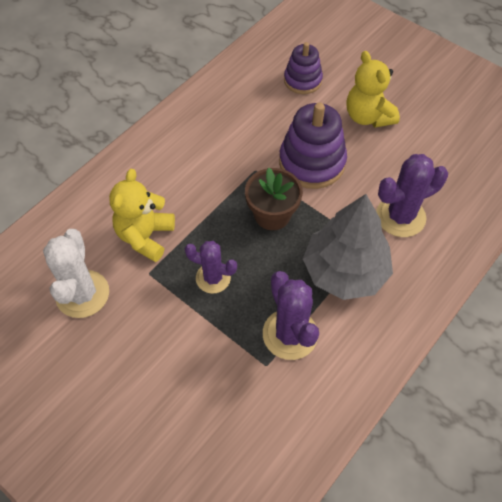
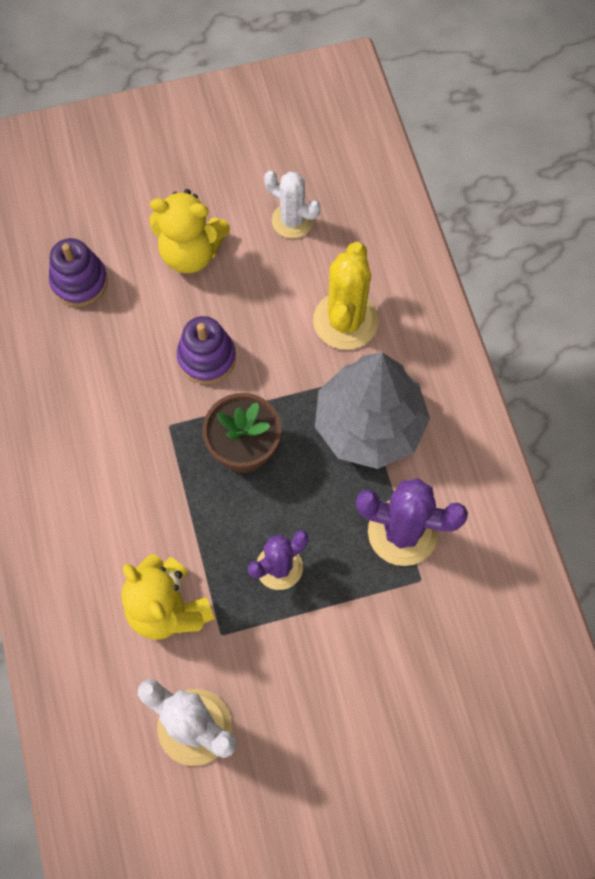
camera: 55 degrees left, 10 degrees up
(312, 162) = (206, 357): purple stacking toy -> purple stacking toy, size x0.63
(400, 216) = (345, 321): purple cactus -> yellow cactus
(437, 151) = (292, 220): none -> white cactus

